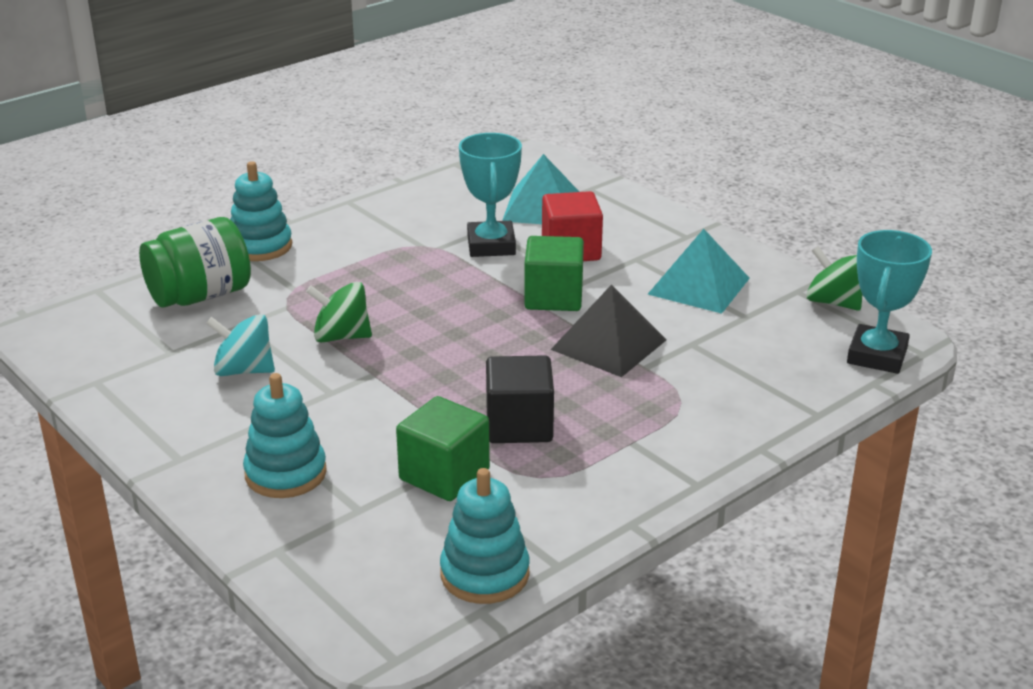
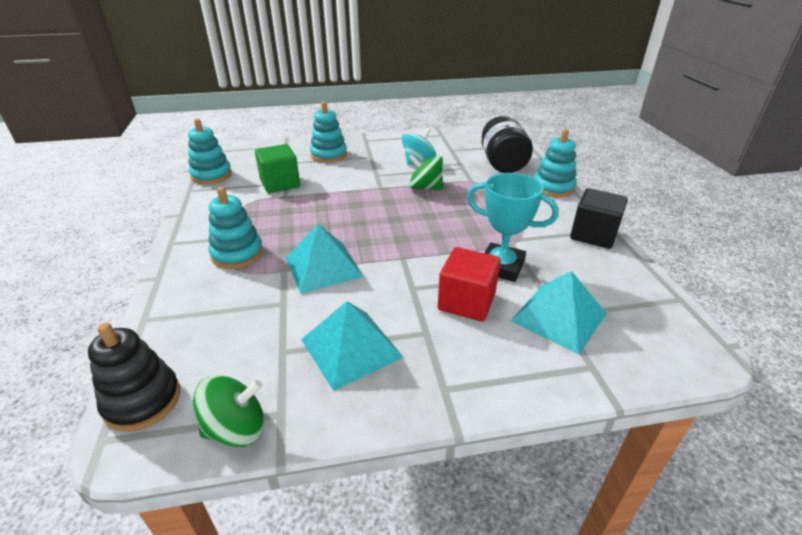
camera: 120 degrees right, 5 degrees up
(200, 296) = (502, 163): green jar -> black jar
(341, 336) = (425, 187): green spinning top -> green spinning top turned 105 degrees counterclockwise
(519, 425) = (288, 211): black cube -> black cube (593, 235)
(553, 297) = (402, 267): green cube -> none
(608, 344) = (323, 267): black pyramid -> turquoise pyramid
(654, 415) = (237, 254): none -> turquoise stacking toy
(877, 356) = (142, 401): turquoise trophy -> black stacking toy

